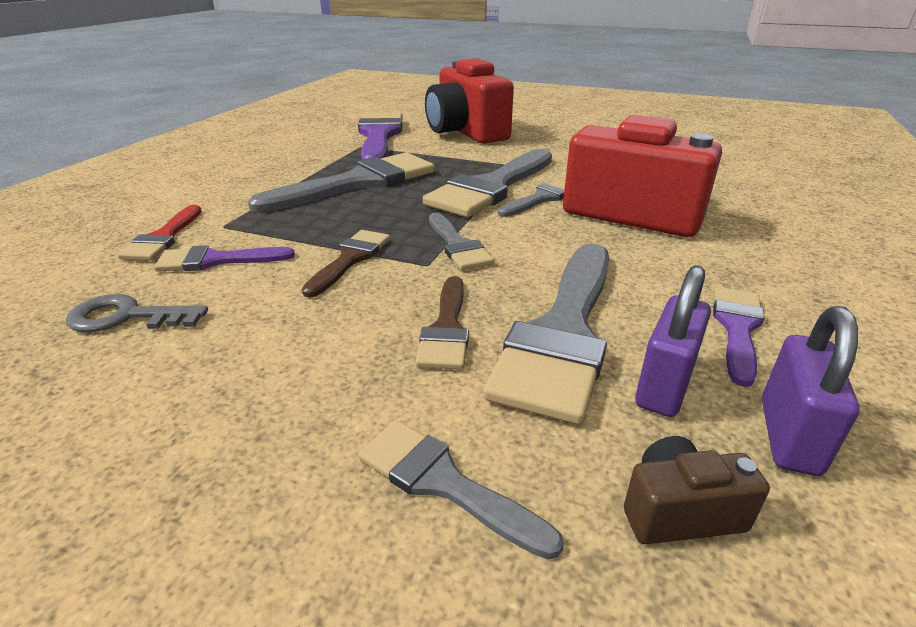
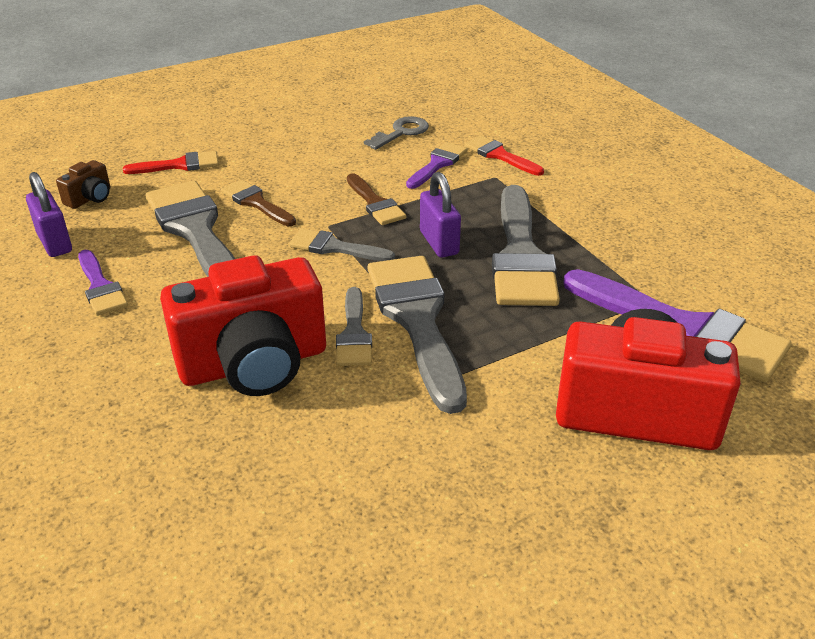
camera: 130 degrees right, 5 degrees up
(444, 482) = (179, 165): grey brush -> red brush
(664, 386) = (123, 234): purple padlock -> purple padlock (439, 243)

